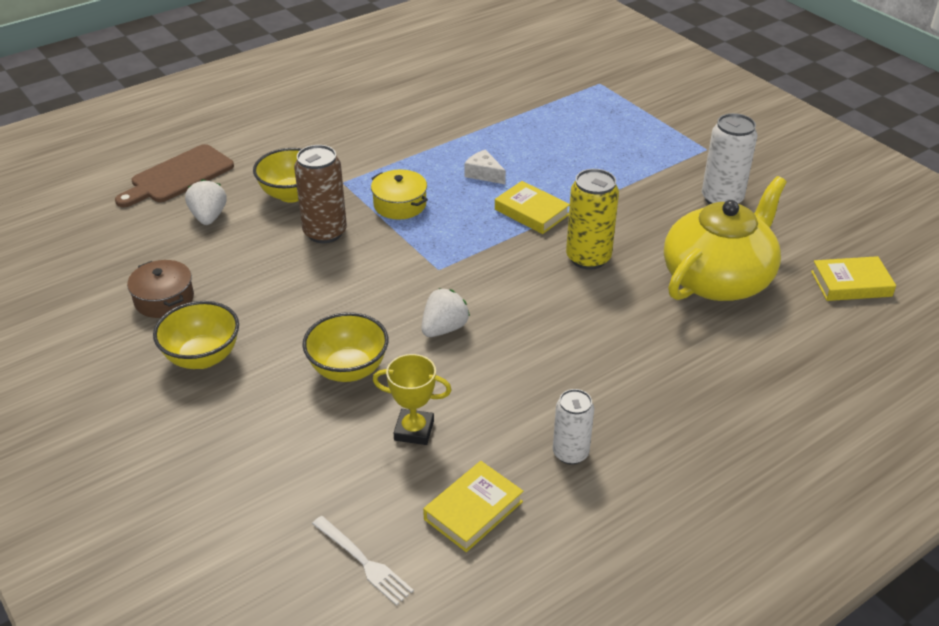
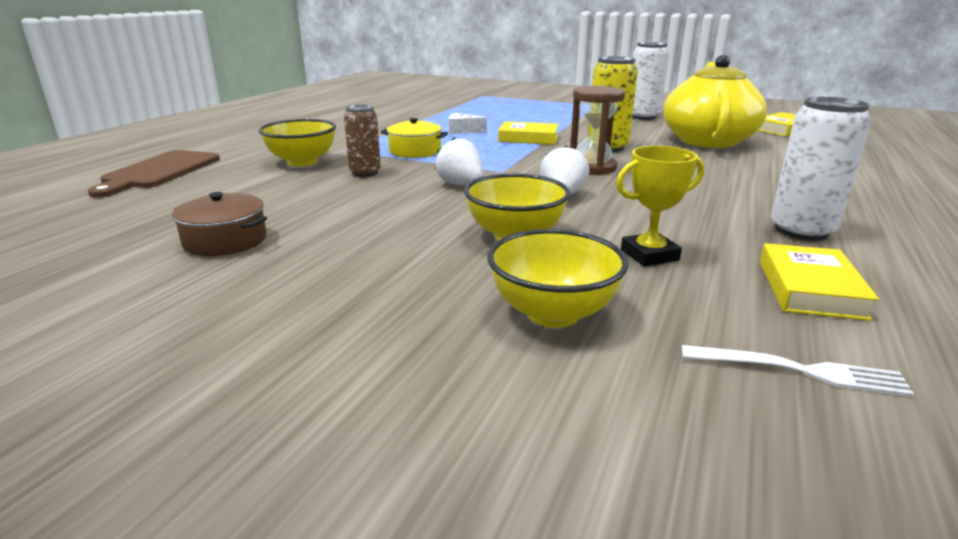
camera: 30 degrees left, 15 degrees down
(202, 357) = (330, 268): yellow bowl -> yellow bowl (553, 313)
(209, 217) = (223, 185): white strawberry -> white strawberry (461, 185)
(325, 232) = (365, 173): brown can -> brown can, size x0.66
(524, 292) = (592, 168): none -> brown hourglass
(570, 453) = (801, 231): white can -> white can, size x1.51

